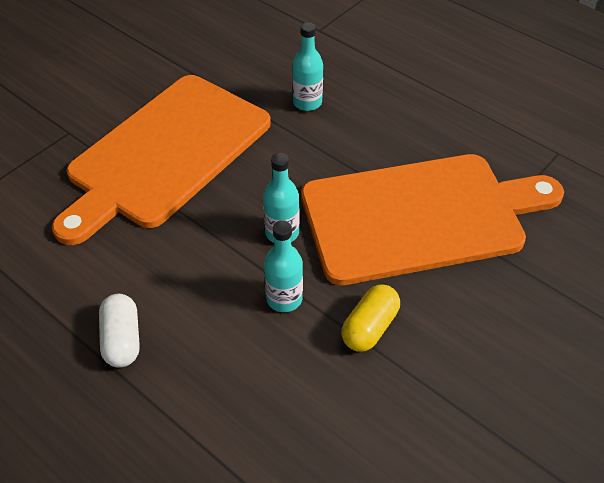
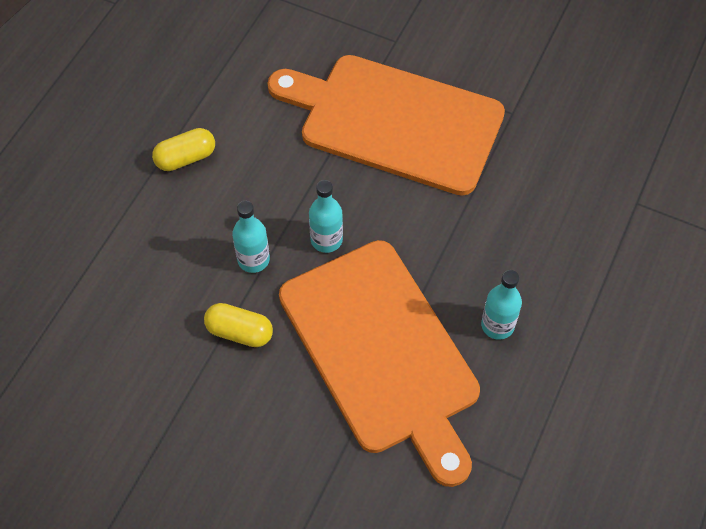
camera: 75 degrees right, 10 degrees up
(122, 339) = (186, 158): white capsule -> yellow capsule
(307, 102) = (509, 219): turquoise bottle -> turquoise bottle (497, 325)

